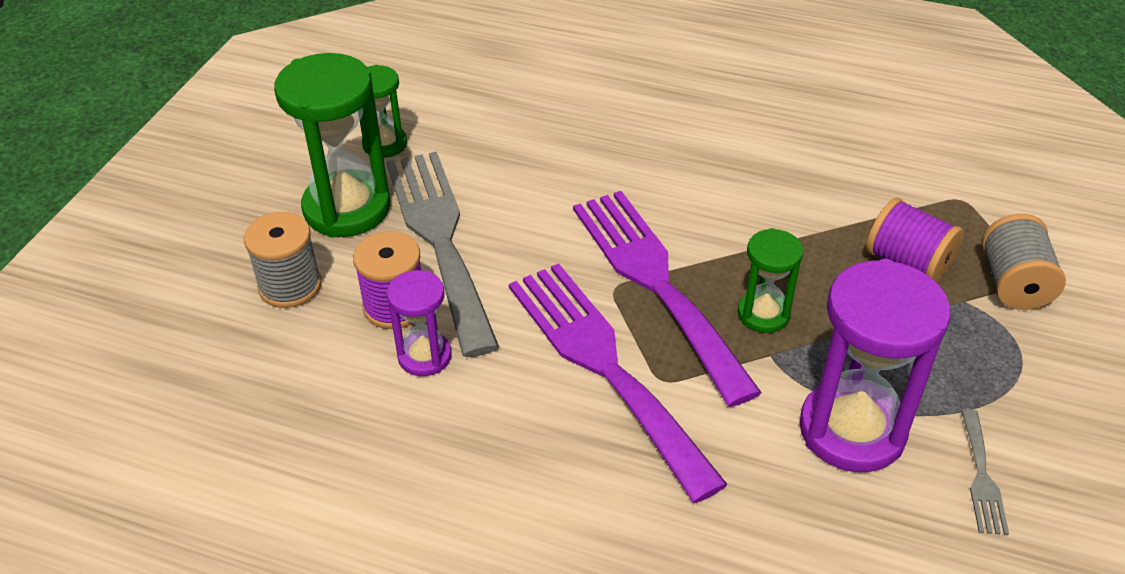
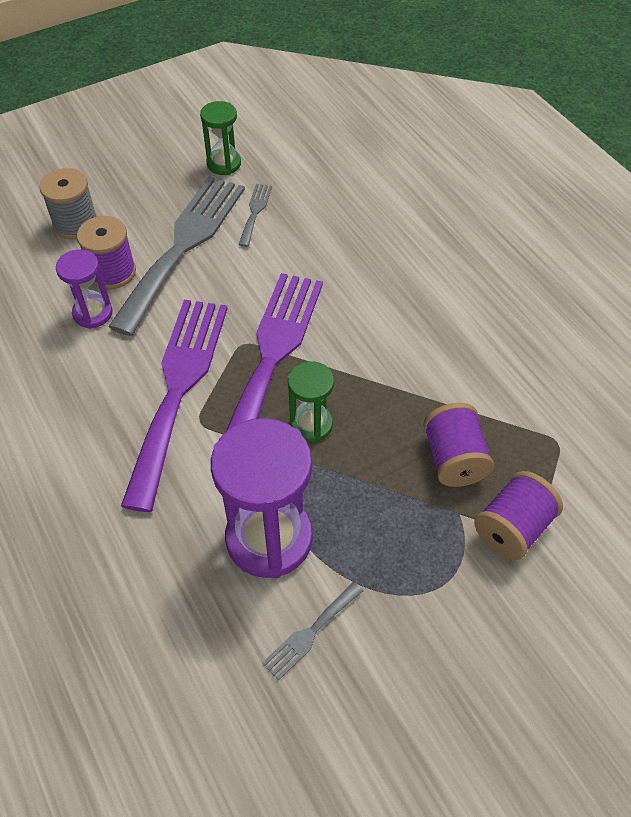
camera: 40 degrees right, 10 degrees up
(347, 208) = (156, 194): green hourglass -> none
(474, 169) = (255, 212): none -> grey fork
(1013, 283) = (512, 528): grey spool -> purple spool

